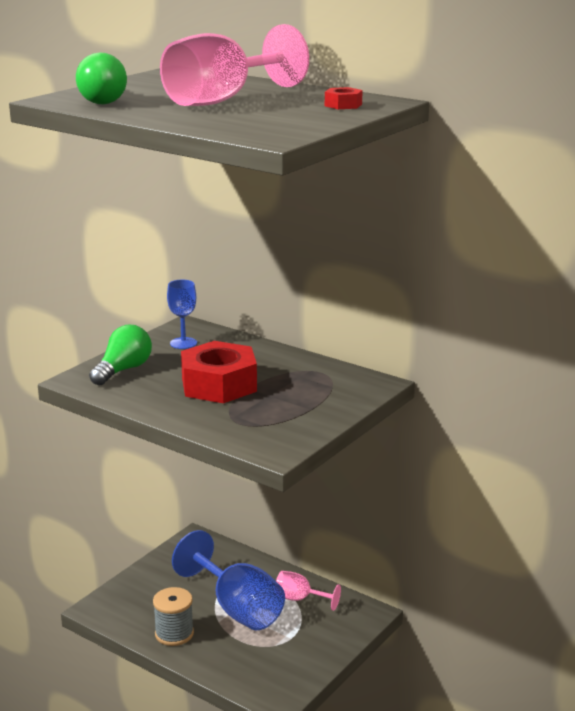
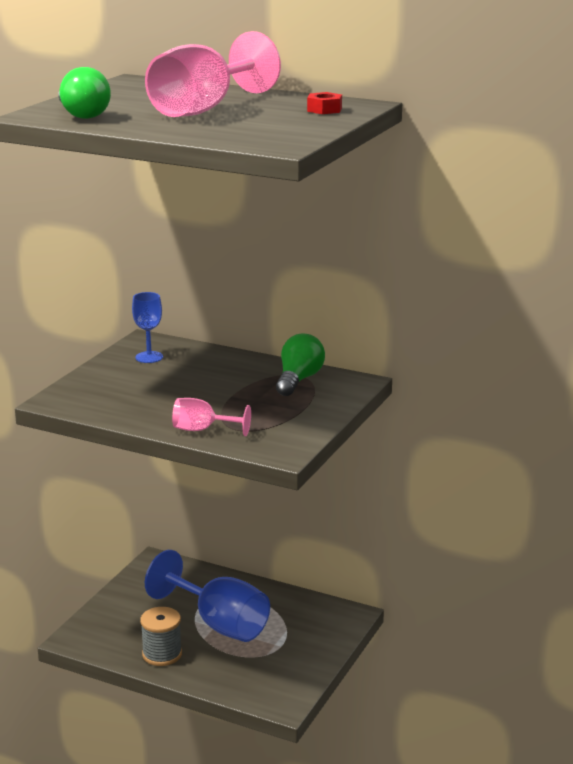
camera: 10 degrees left, 0 degrees up
(123, 370) = (98, 388): green light bulb -> green light bulb (298, 380)
(219, 385) = (202, 394): red nut -> none
(300, 599) = (279, 609): pink goblet -> pink goblet (203, 430)

